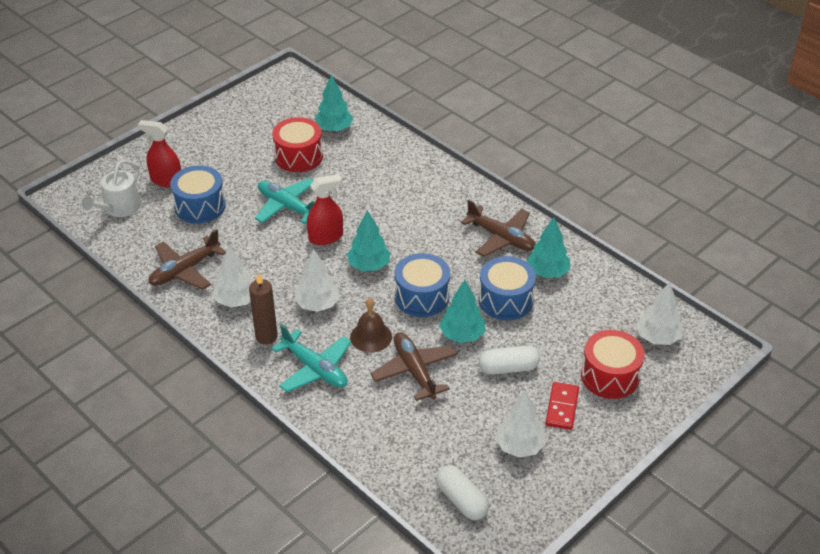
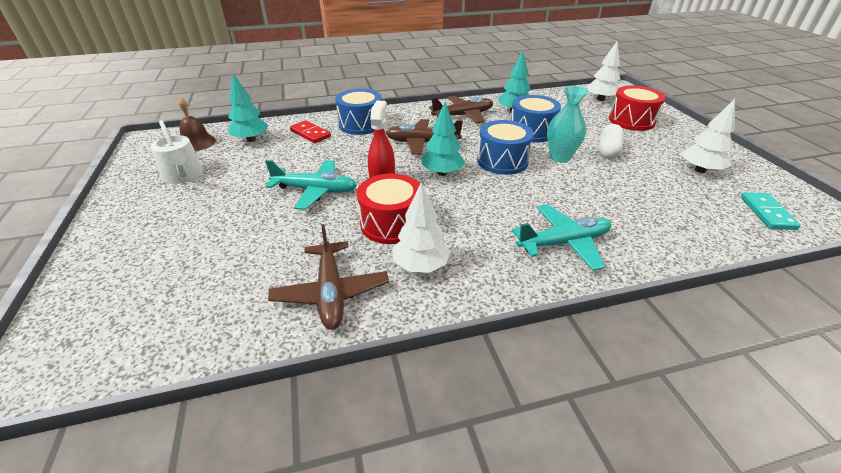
camera: 60 degrees left, 5 degrees down
(119, 208) = (144, 318): white watering can -> white watering can (184, 176)
(166, 180) = (160, 258): red spray bottle -> none
(200, 206) = (239, 245): blue drum -> blue drum (361, 124)
(266, 336) = (495, 261): brown candle -> none
(287, 206) = (316, 190): turquoise plane -> turquoise plane turned 150 degrees counterclockwise
(298, 156) = (258, 165): red drum -> red drum (391, 223)
(317, 304) = (471, 214): white tree -> none
(371, 336) = (536, 198): brown bell -> brown bell (197, 143)
(414, 371) = (593, 189): brown plane -> brown plane (422, 143)
(461, 500) = (767, 213): white capsule -> turquoise domino
(462, 335) = (560, 157): turquoise tree -> turquoise vase
(562, 407) = (659, 143): red domino -> red domino (310, 134)

